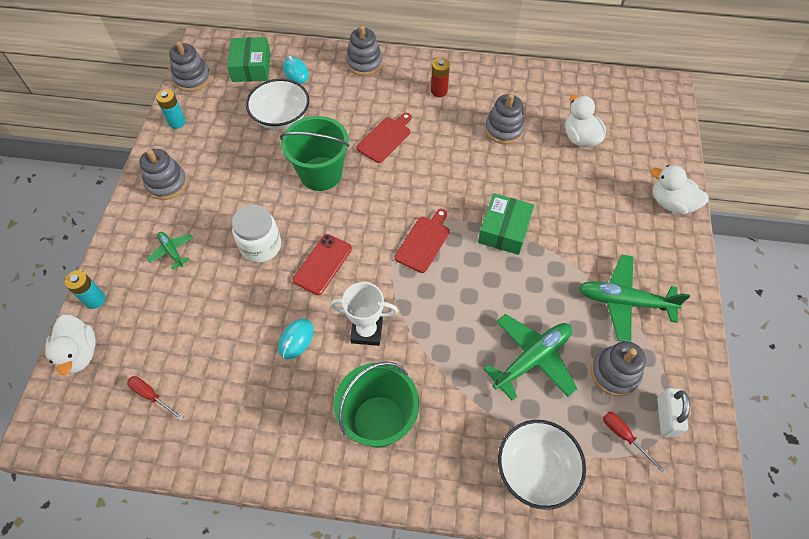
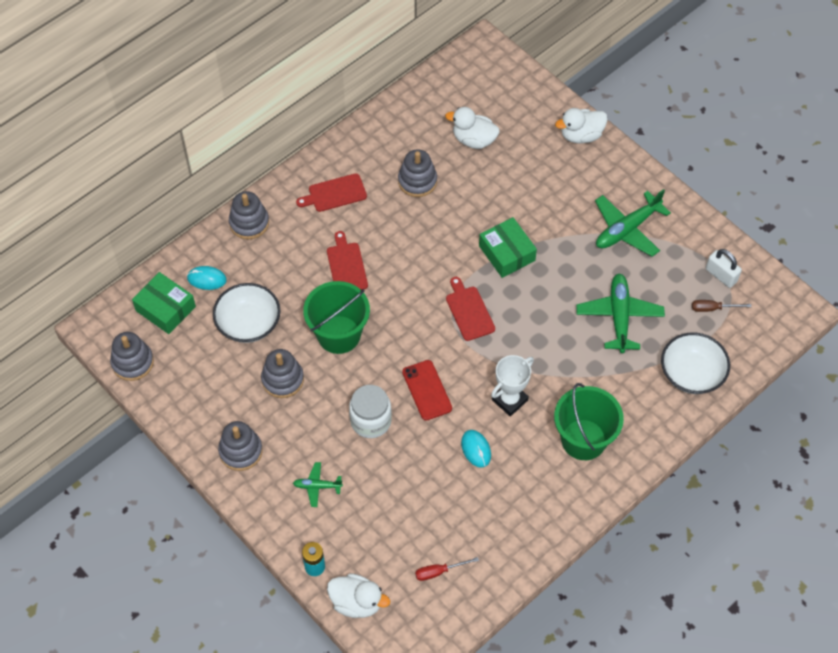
camera: 50 degrees left, 0 degrees up
(177, 122) = (175, 404): turquoise battery -> none
(439, 91) = (335, 193): red battery -> red cutting board
(614, 373) = (669, 278): grey stacking toy -> grey stacking toy (282, 379)
(624, 436) = (713, 308): red screwdriver -> brown screwdriver

